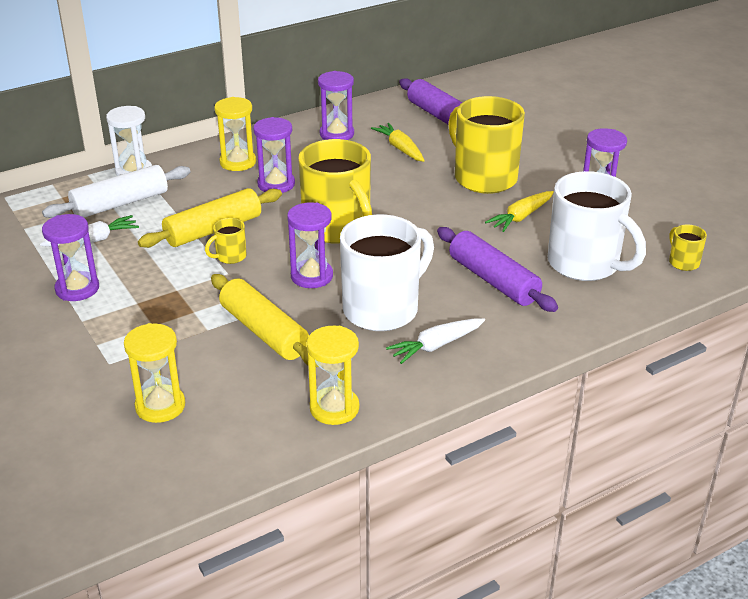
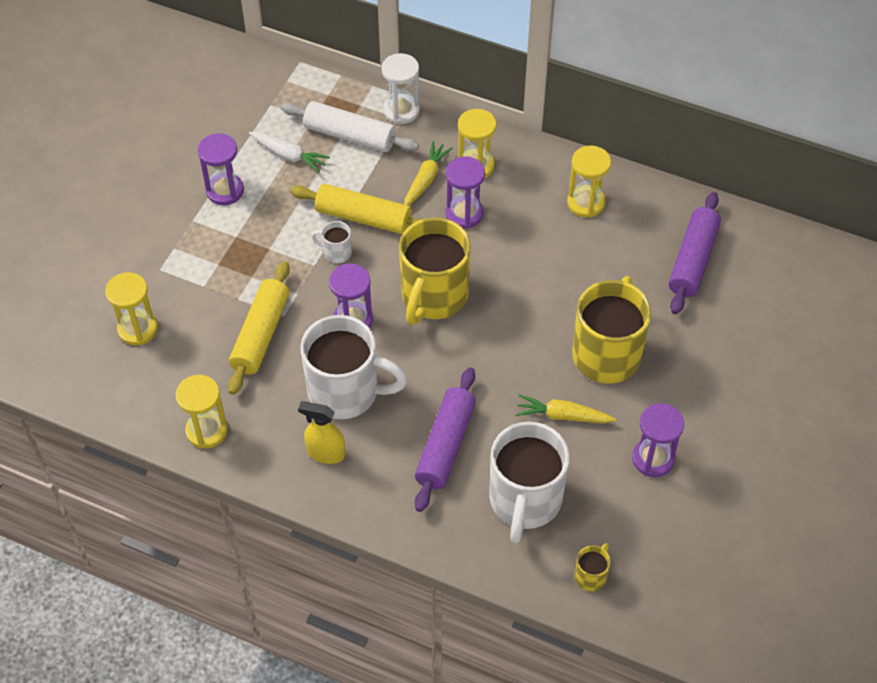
camera: 55 degrees right, 20 degrees up
(230, 257) = (336, 252): yellow mug -> white mug
(337, 134) = (586, 203): purple hourglass -> yellow hourglass
(400, 148) = (603, 263): yellow carrot -> yellow carrot (426, 179)
(436, 346) = (325, 453): white carrot -> yellow spray bottle

